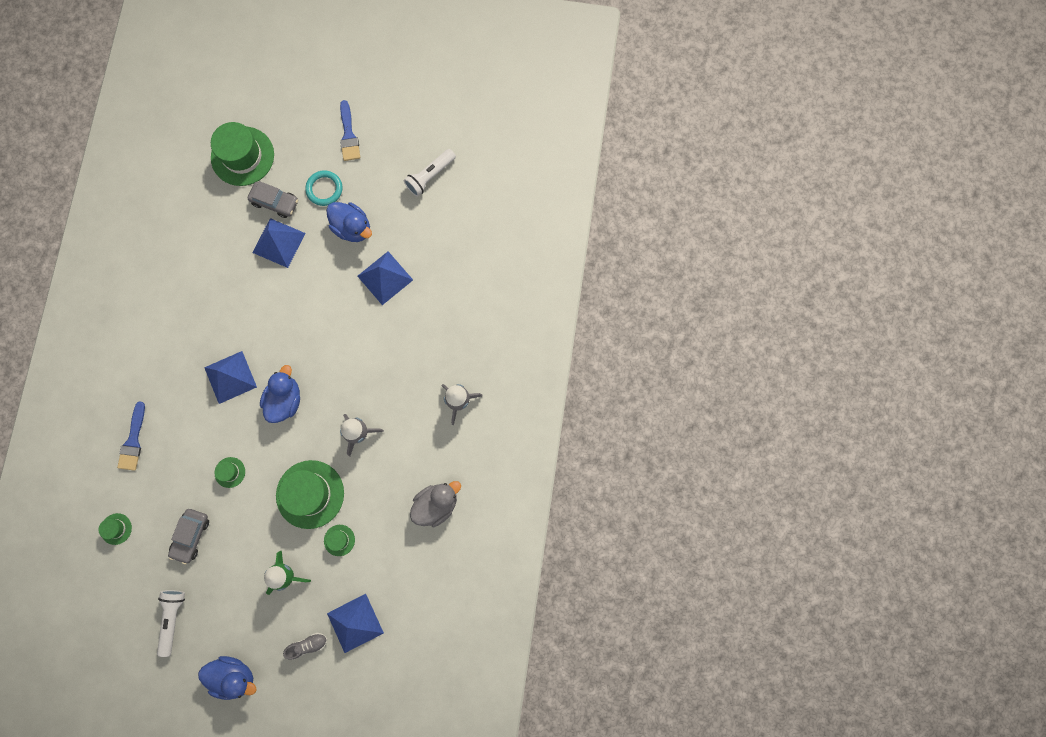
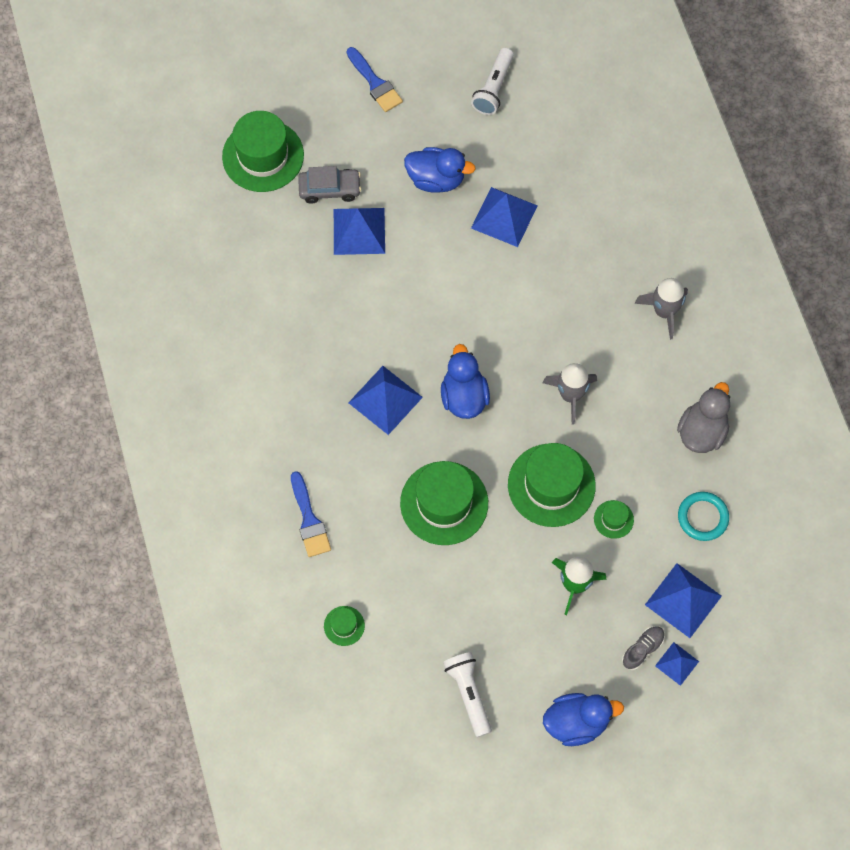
camera: 25 degrees left, 10 degrees down
(191, 536) = (438, 593): grey car -> none
(230, 472) = (444, 503): green hat -> green hat, size x2.21
(324, 189) = (379, 152): turquoise ring -> turquoise ring (702, 517)
(325, 667) = (677, 663): none -> blue pyramid

